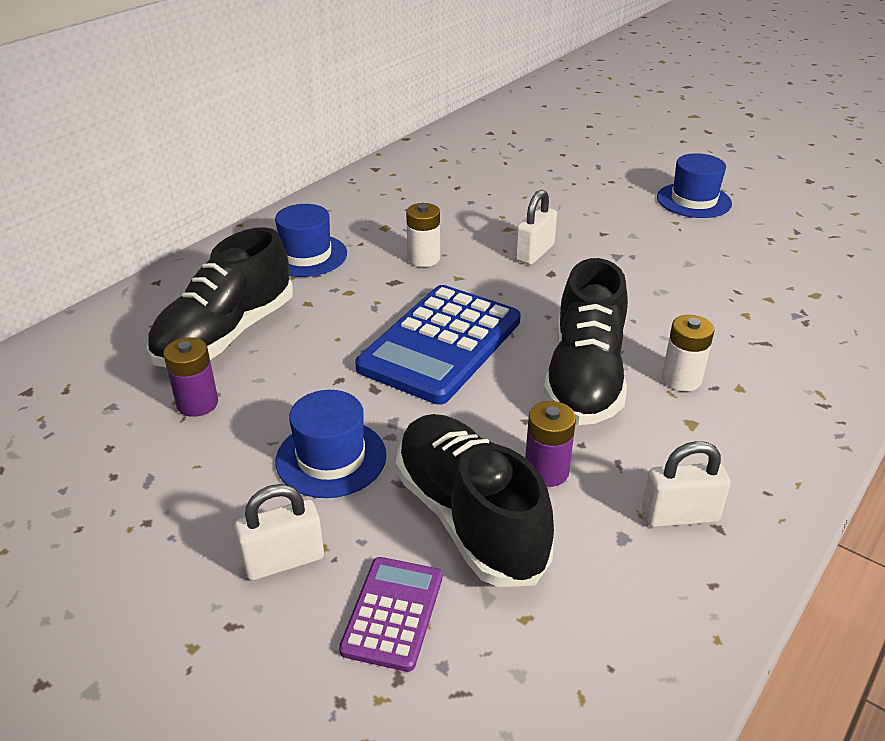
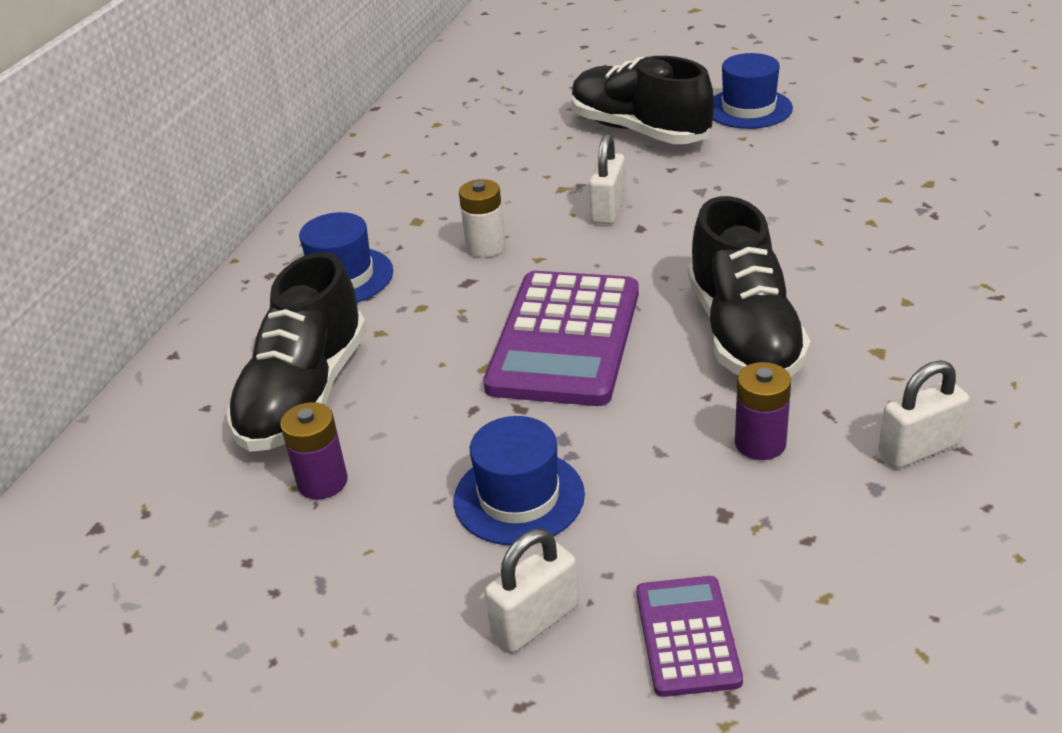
camera: 15 degrees left, 0 degrees up
(440, 344) = (565, 339): blue calculator -> purple calculator
(469, 518) = (708, 515): black shoe -> black shoe (639, 131)
(681, 379) = (843, 308): white battery -> none

